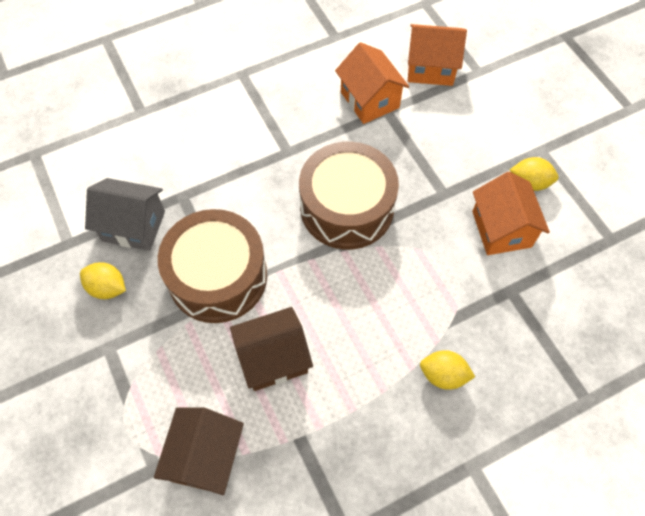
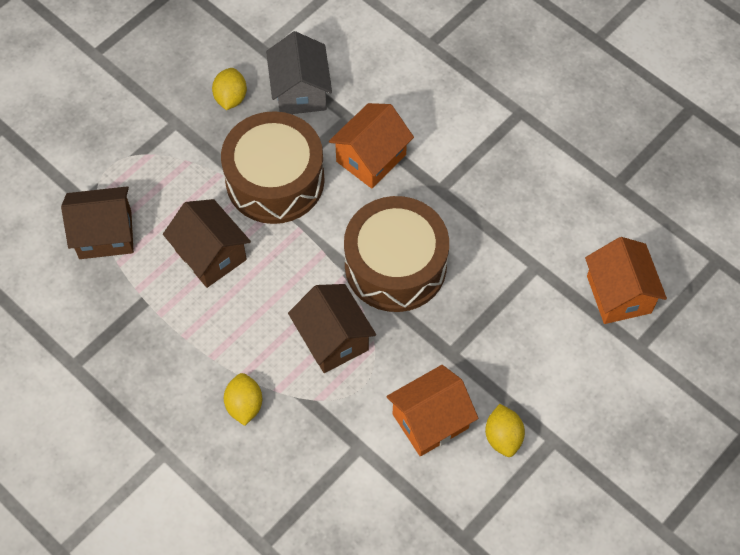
camera: 70 degrees right, 0 degrees up
(369, 100) = (543, 245): orange house -> orange house (371, 158)
(401, 279) = (332, 339): none -> brown house

